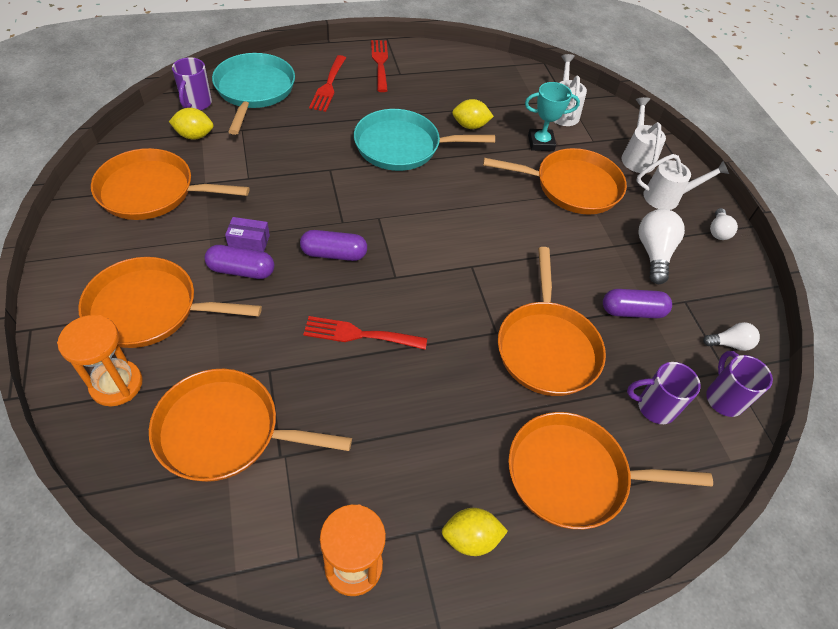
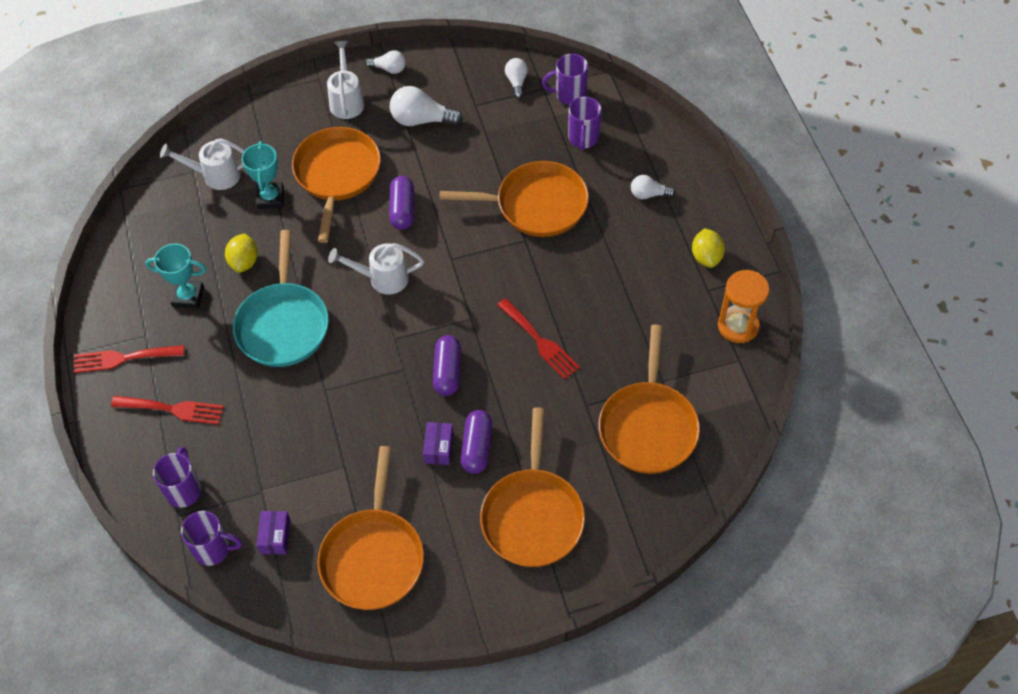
camera: 85 degrees left, 5 degrees up
(116, 384) = (617, 520): orange hourglass -> none
(194, 136) = (275, 536): yellow lemon -> purple box
(254, 90) = (184, 490): turquoise pan -> purple mug
(359, 334) = (540, 341): red fork -> red fork turned 45 degrees counterclockwise
(435, 95) = (188, 297): none -> turquoise trophy
(573, 475) = (648, 194): orange pan -> white light bulb
(632, 311) = (490, 142): purple capsule -> purple capsule (402, 209)
(637, 157) = (288, 117): white watering can -> white watering can (382, 278)

